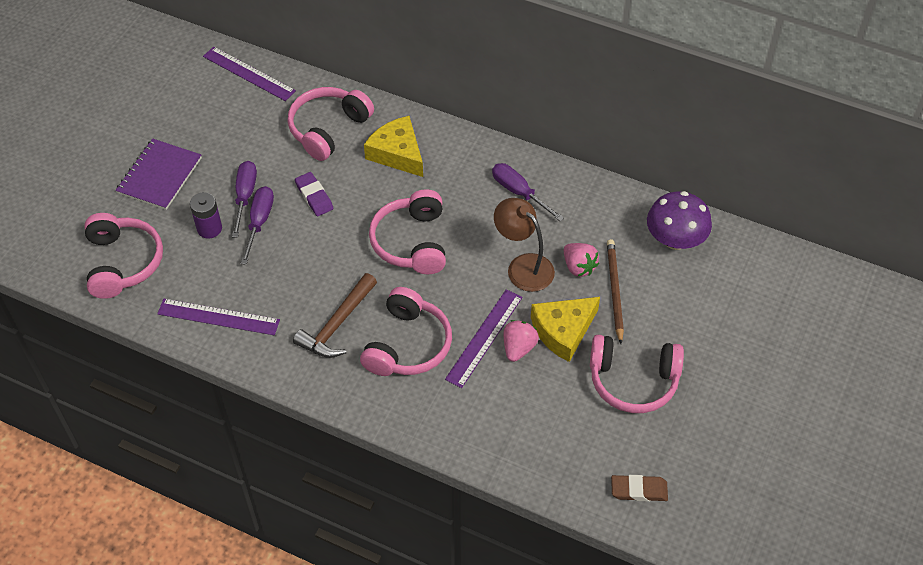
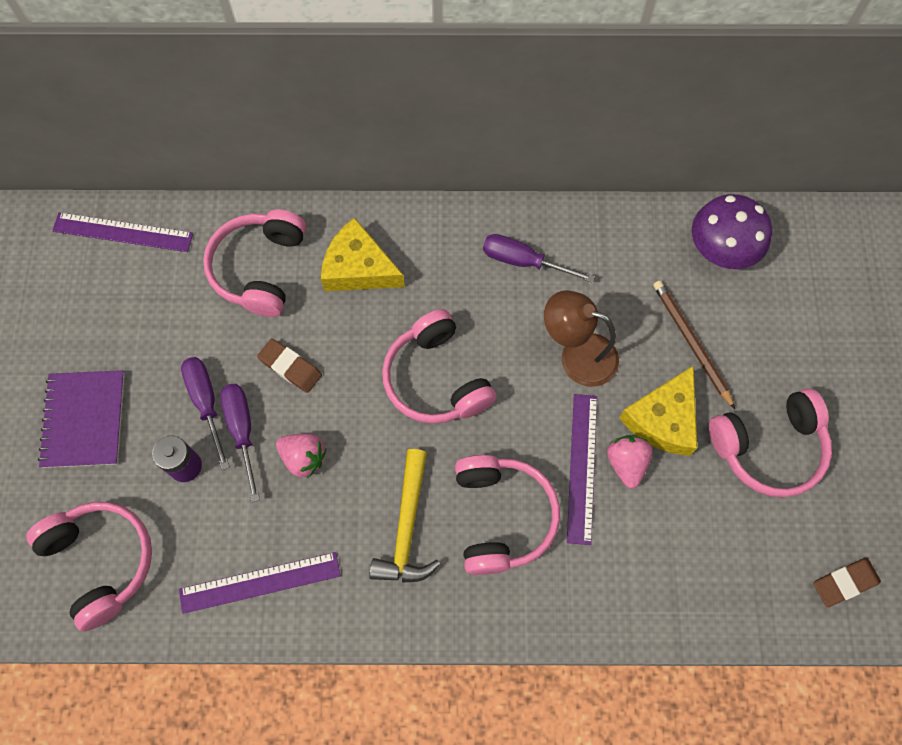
camera: 25 degrees left, 15 degrees up
(314, 196) = (290, 367): purple eraser -> brown eraser
(337, 325) = (407, 528): brown hammer -> yellow hammer
(579, 267) = (637, 329): pink strawberry -> pink strawberry (303, 458)

